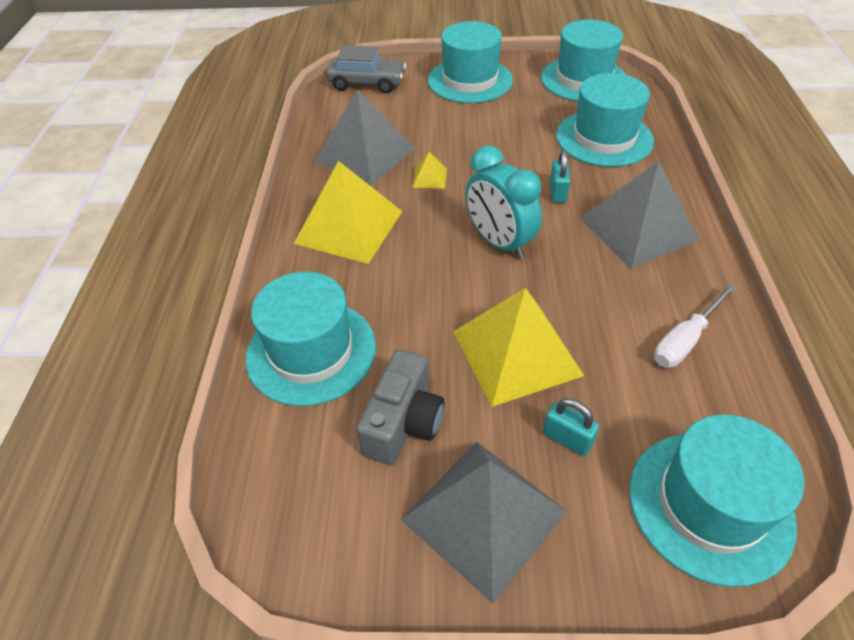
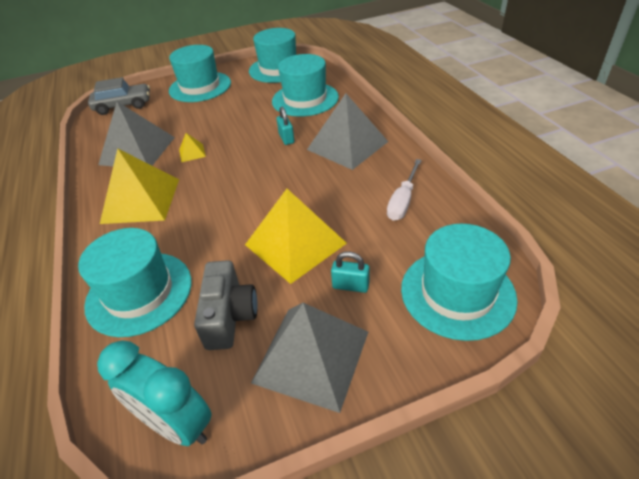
camera: 20 degrees left, 5 degrees down
(499, 242) = (257, 179): turquoise clock -> turquoise clock (177, 424)

